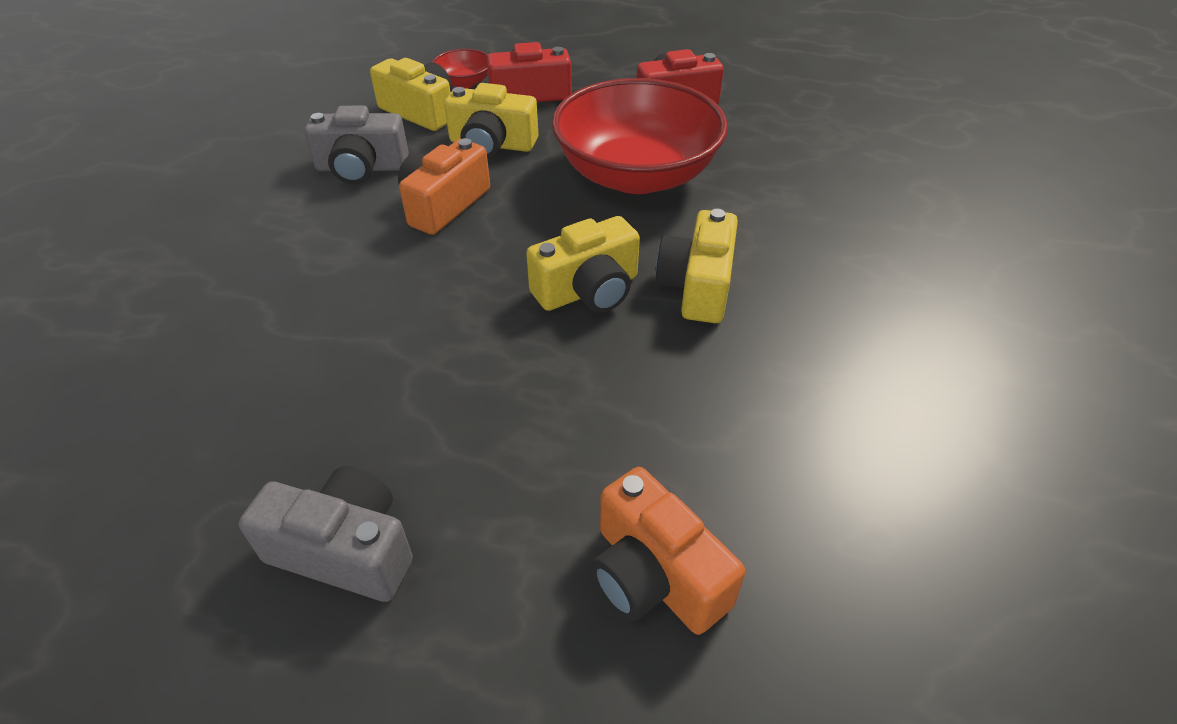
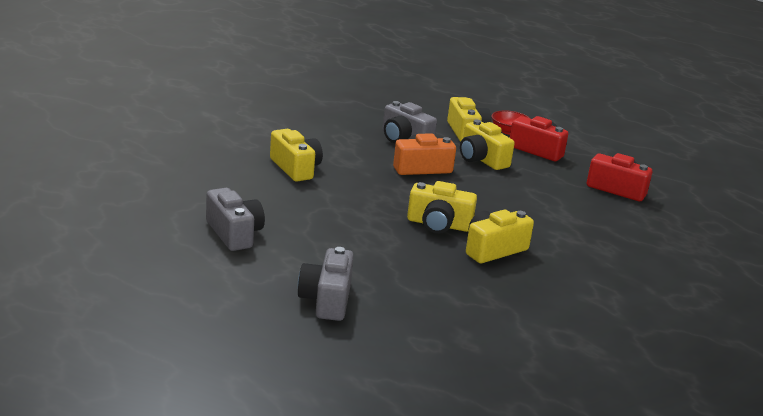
camera: 40 degrees right, 20 degrees down
(276, 322) = (295, 168): none -> yellow camera
(636, 175) = (537, 203): red bowl -> none
(655, 575) = (327, 300): orange camera -> grey camera

